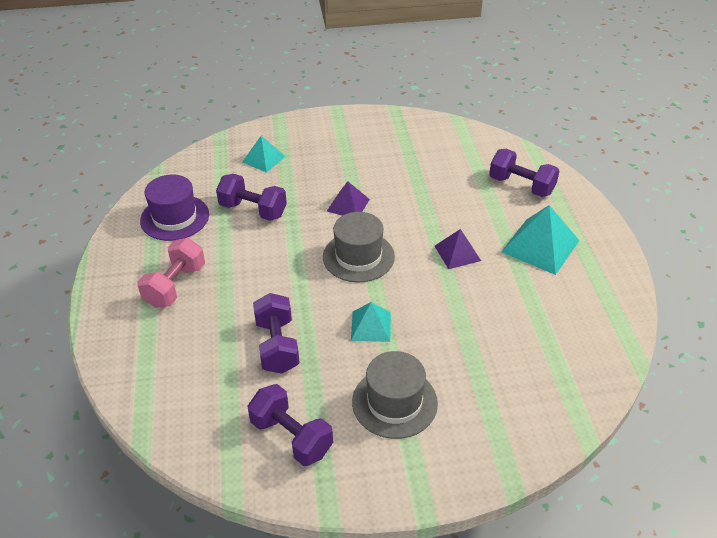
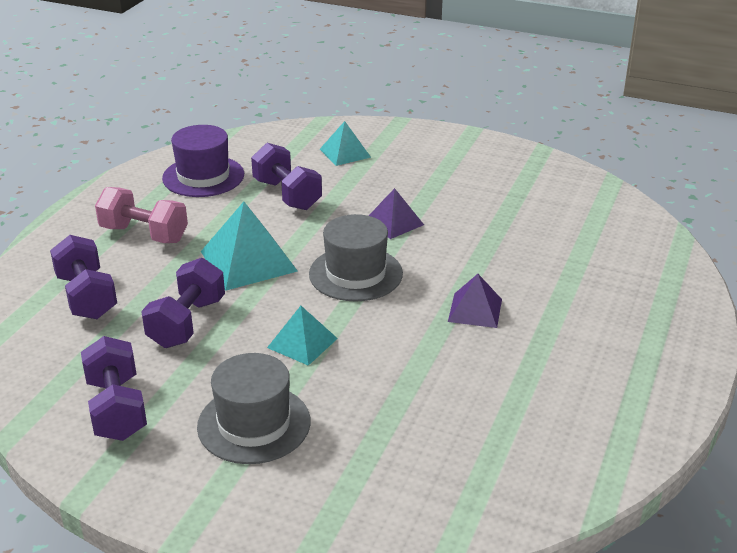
camera: 30 degrees right, 10 degrees down
(175, 286) = (144, 234): pink dumbbell -> pink dumbbell turned 60 degrees clockwise
(521, 186) = (628, 270): purple dumbbell -> purple dumbbell (87, 297)
(540, 246) = (589, 339): turquoise pyramid -> turquoise pyramid (248, 261)

